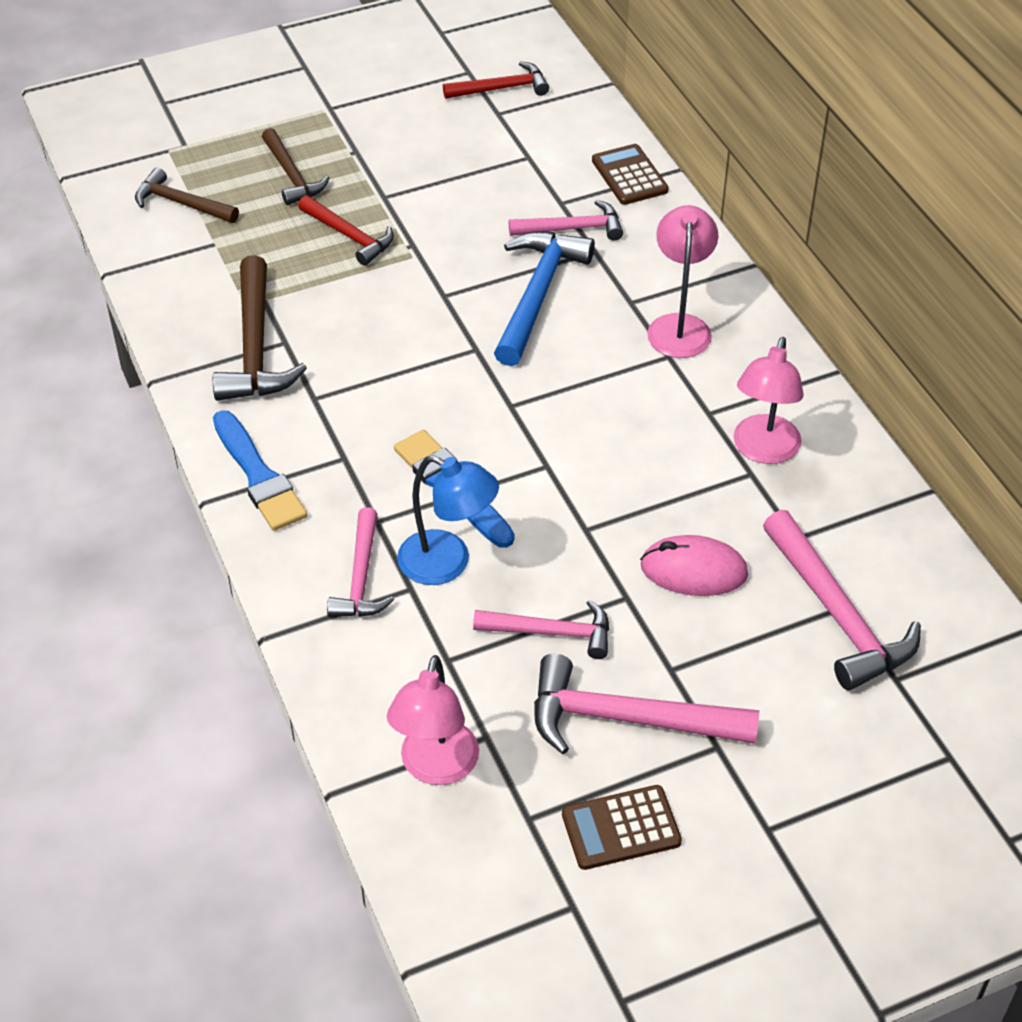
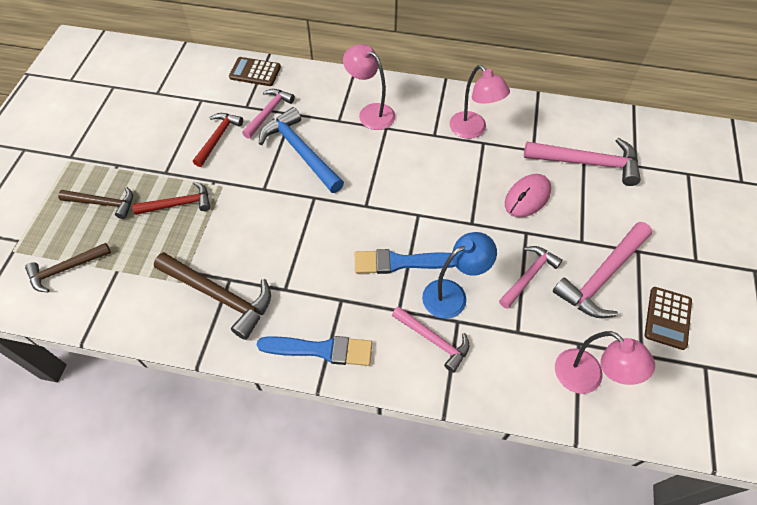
camera: 55 degrees left, 10 degrees up
(501, 88) = (141, 81): red hammer -> red hammer (218, 138)

